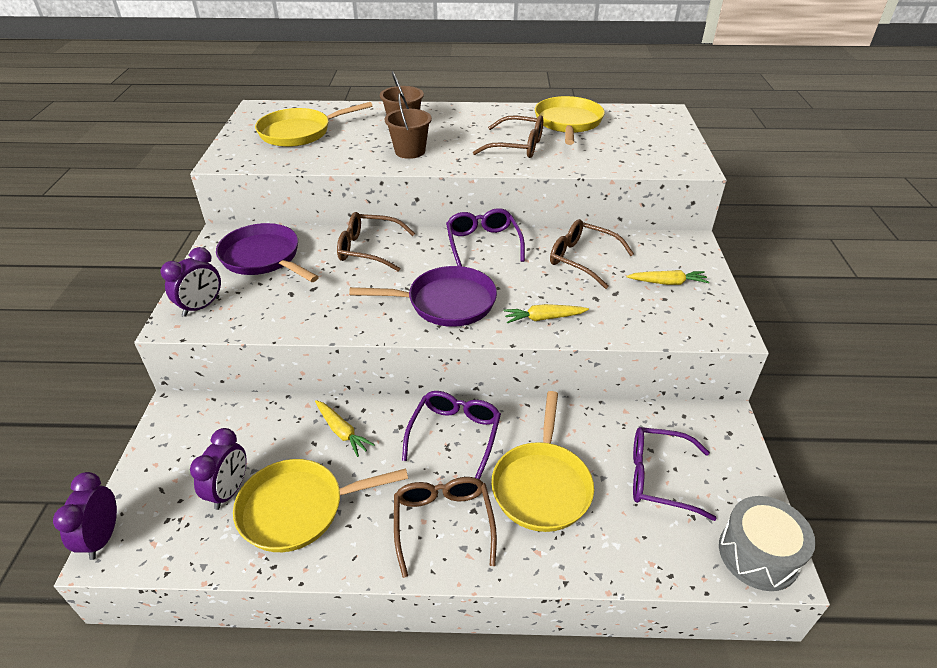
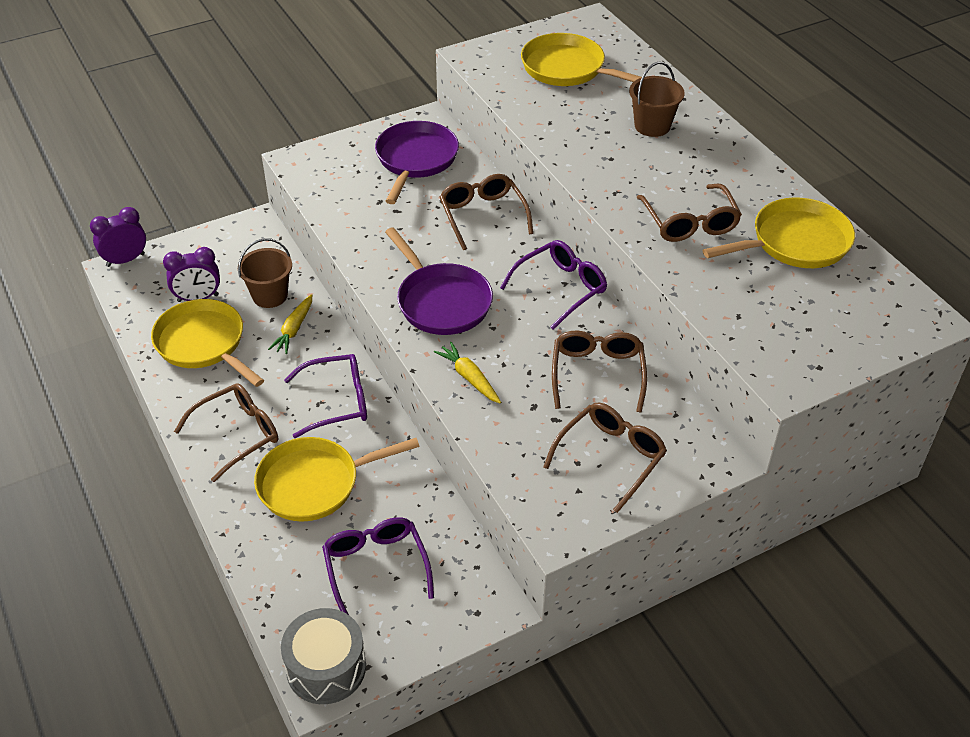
camera: 60 degrees right, 5 degrees up
(201, 307) = (324, 163): purple clock -> none
(410, 151) = (600, 153): brown bucket -> brown bucket (270, 295)
(667, 283) = (610, 457): yellow carrot -> brown glasses

